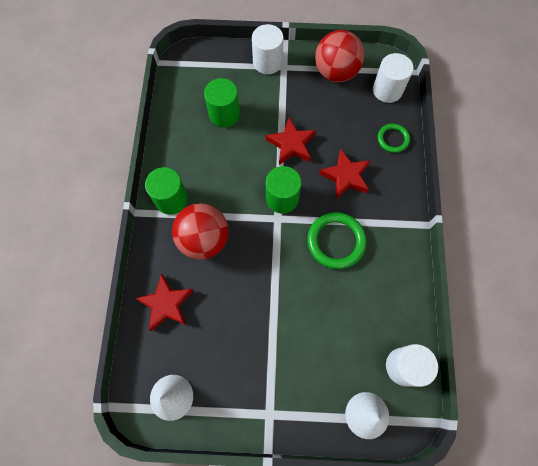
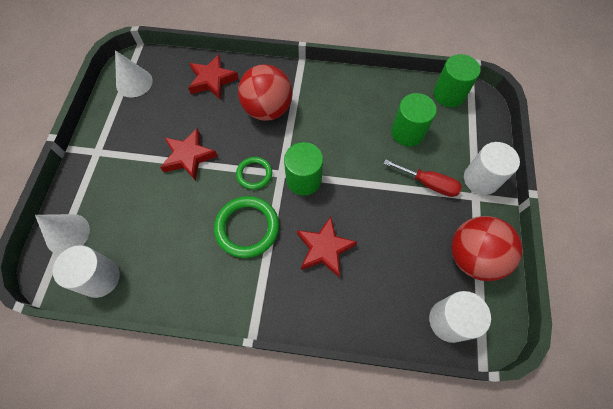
camera: 95 degrees right, 5 degrees down
(171, 199) = (312, 85): green cylinder -> green cylinder (449, 94)
(275, 99) = (428, 184): none -> red screwdriver
(291, 144) = (368, 195): red star -> red star (188, 157)
(393, 139) = (373, 315): green ring -> green ring (254, 174)

